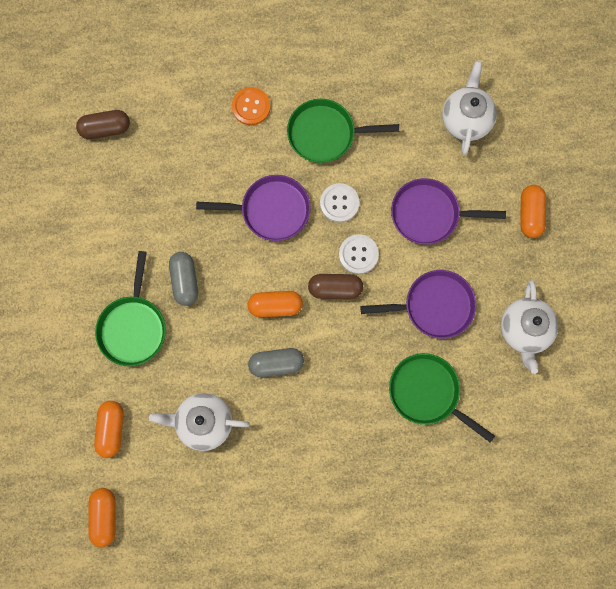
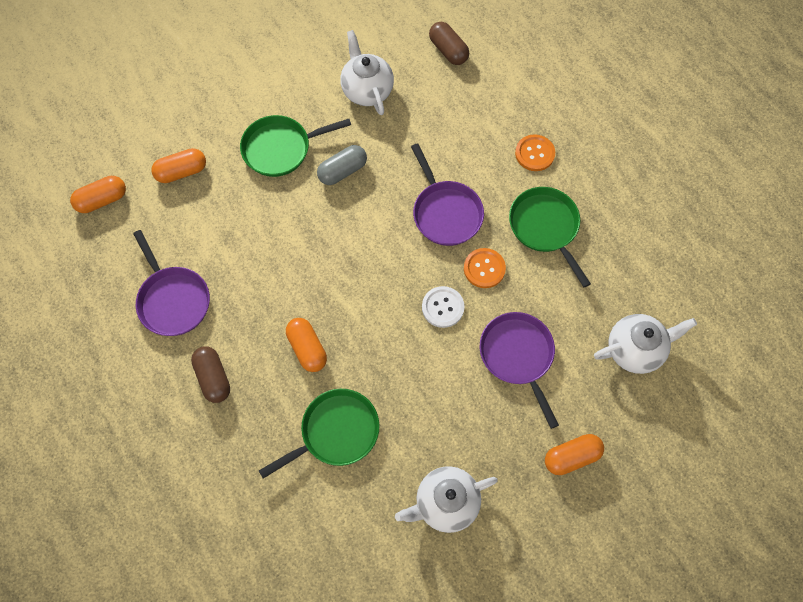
camera: 65 degrees right, 10 degrees down
(204, 422) = (219, 242): white teapot -> white teapot (367, 90)
(275, 306) = (356, 256): orange capsule -> orange capsule (307, 348)
(276, 364) = (301, 280): grey capsule -> none
(335, 289) = (398, 301): brown capsule -> brown capsule (213, 378)
(339, 203) = (484, 268): white button -> orange button
(427, 393) = (336, 432): green pan -> green pan turned 45 degrees clockwise
(434, 306) = (426, 400): purple pan -> purple pan (173, 300)

